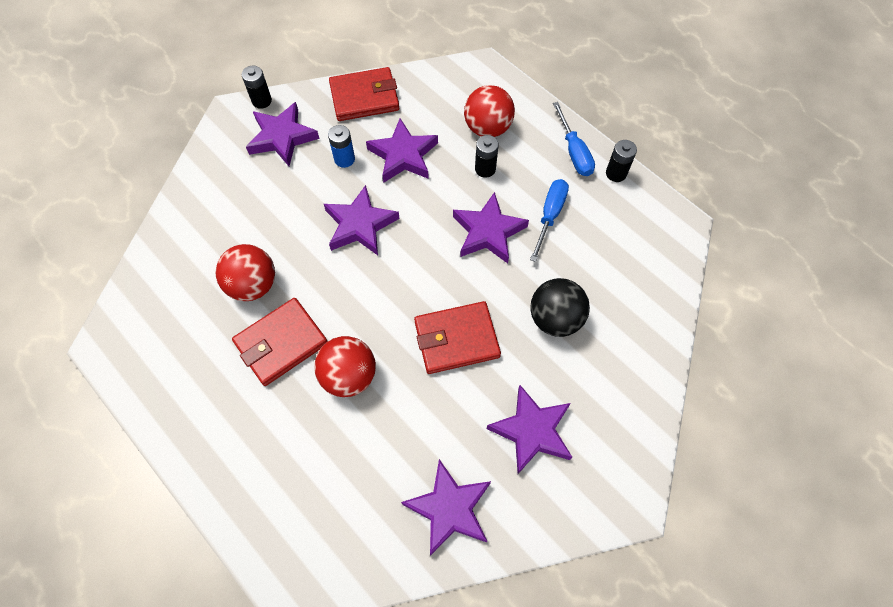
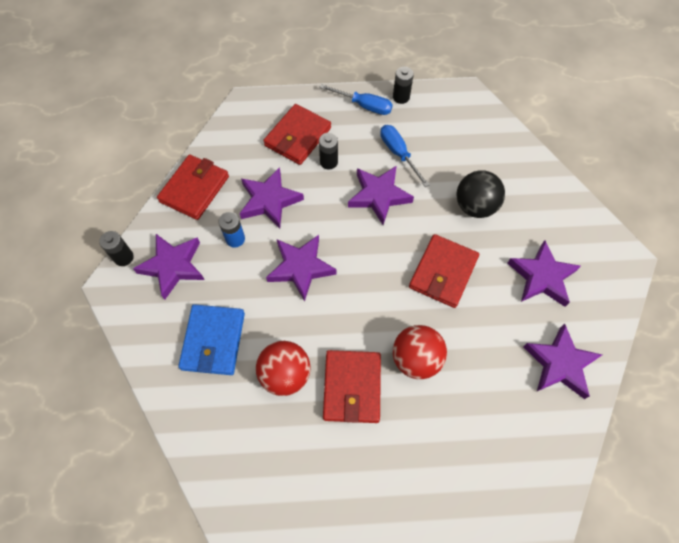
camera: 50 degrees left, 0 degrees up
(241, 213) = (213, 341): none -> blue wallet
(487, 128) = (298, 137): red ball -> red wallet

